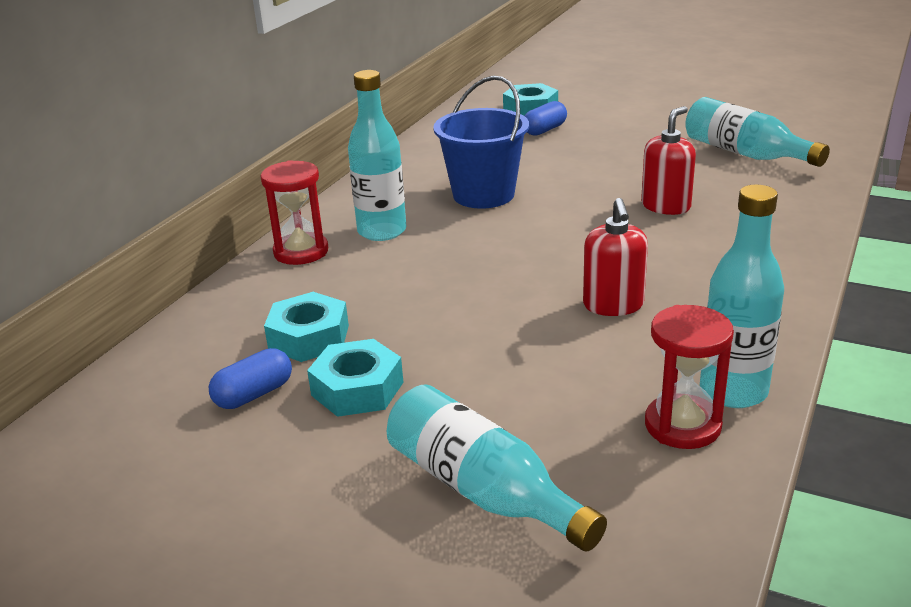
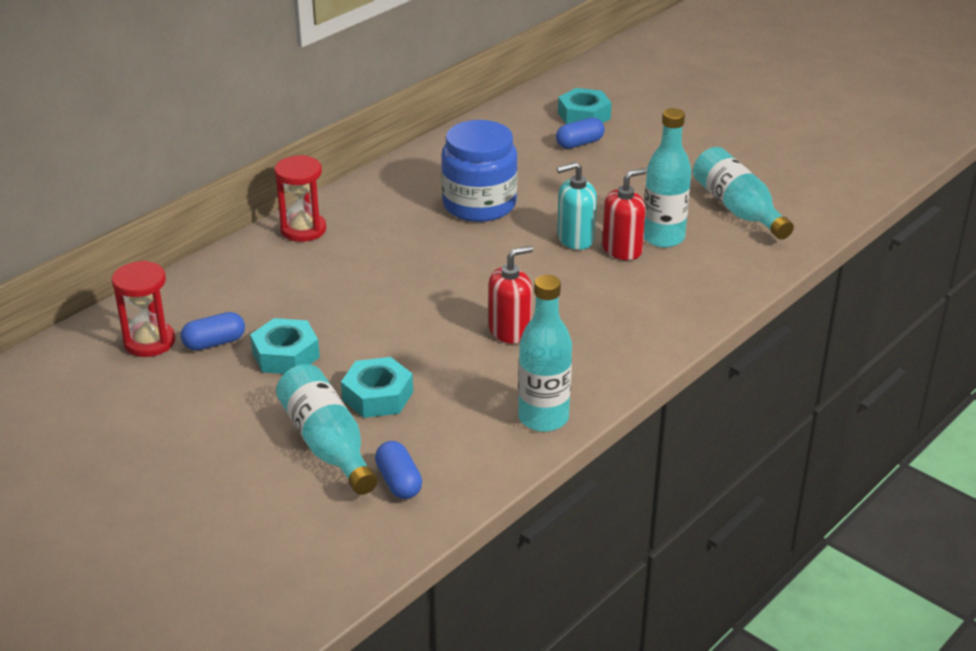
camera: 15 degrees right, 5 degrees up
(309, 337) = (272, 307): turquoise nut -> turquoise nut (377, 396)
(382, 231) = (376, 224): turquoise bottle -> turquoise bottle (663, 238)
(483, 195) = (479, 204): blue bucket -> blue jar
(609, 206) = (575, 239): none -> turquoise soap dispenser
(613, 305) = (510, 331): red soap dispenser -> red soap dispenser turned 135 degrees counterclockwise
(616, 519) = (399, 482): none -> blue capsule
(682, 425) = (488, 433): red hourglass -> red hourglass (149, 342)

